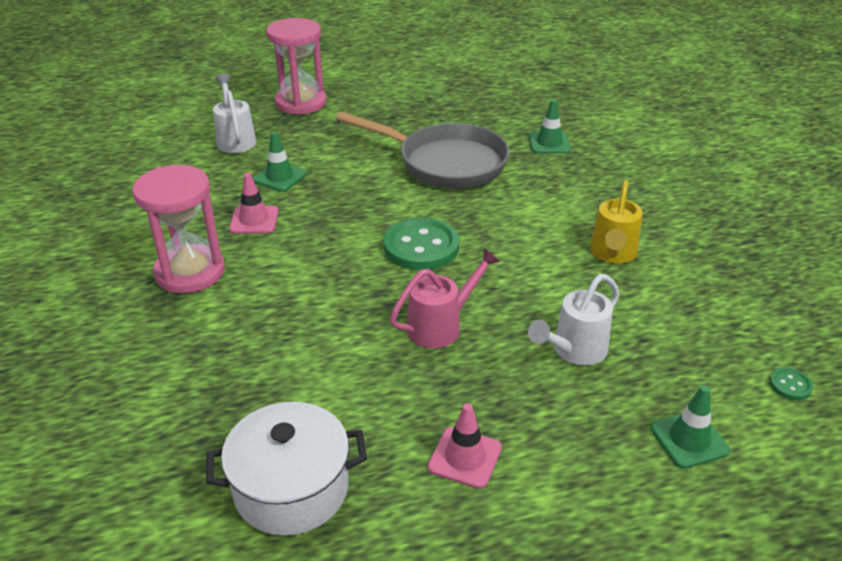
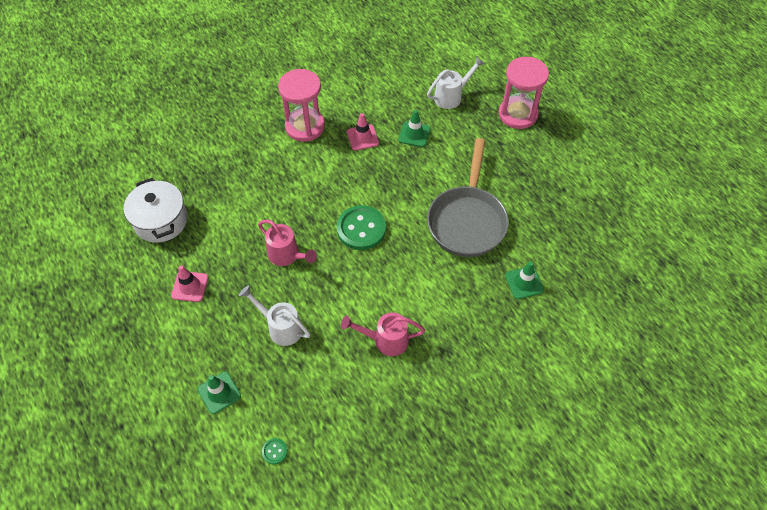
camera: 75 degrees right, 20 degrees up
(612, 254) = (386, 340): yellow watering can -> pink watering can

